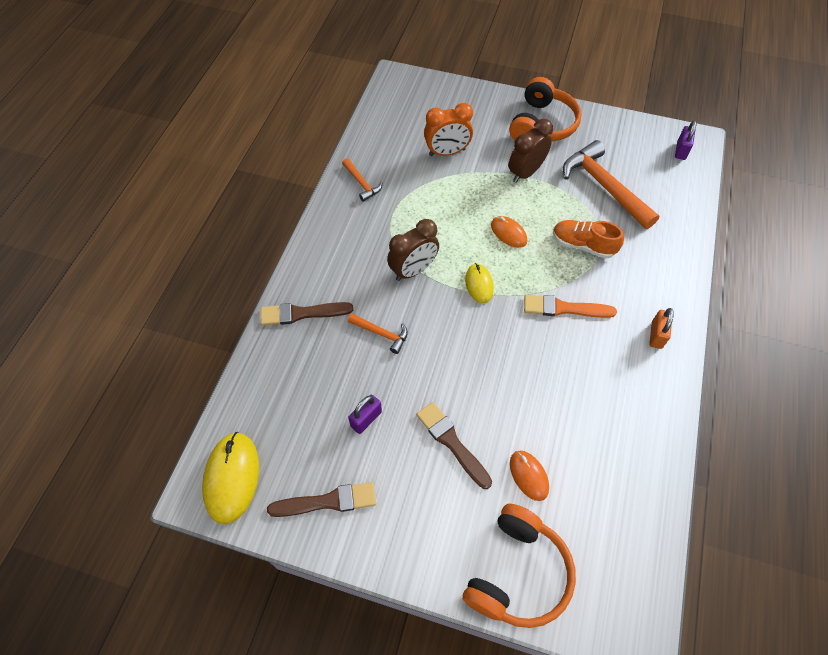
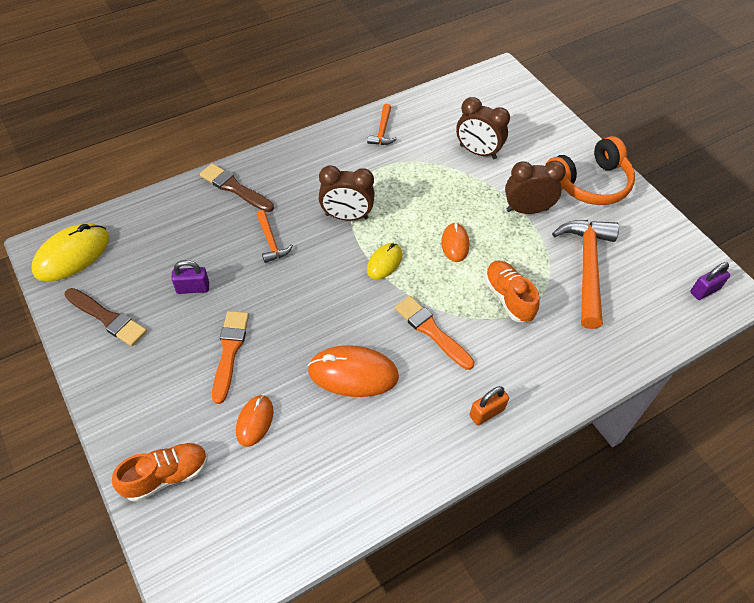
camera: 40 degrees right, 5 degrees down
(447, 152) = (477, 152): orange clock -> brown clock
(452, 442) = (229, 352): brown brush -> orange brush
(517, 573) = (166, 476): orange headphones -> orange shoe
(551, 382) = (353, 373): none -> orange mouse

